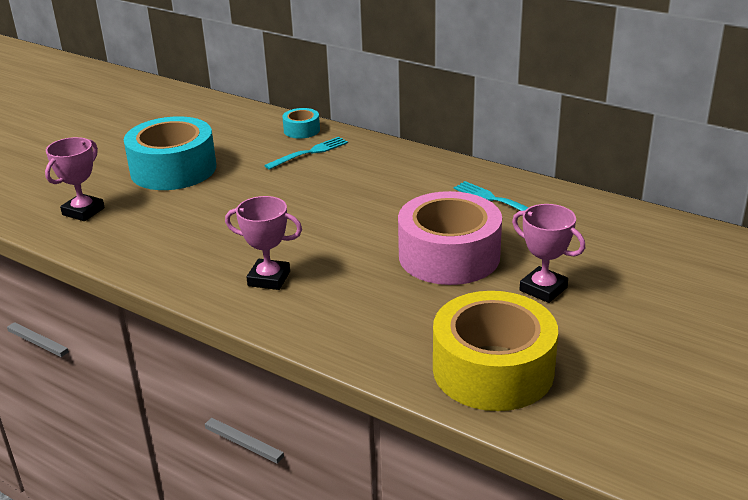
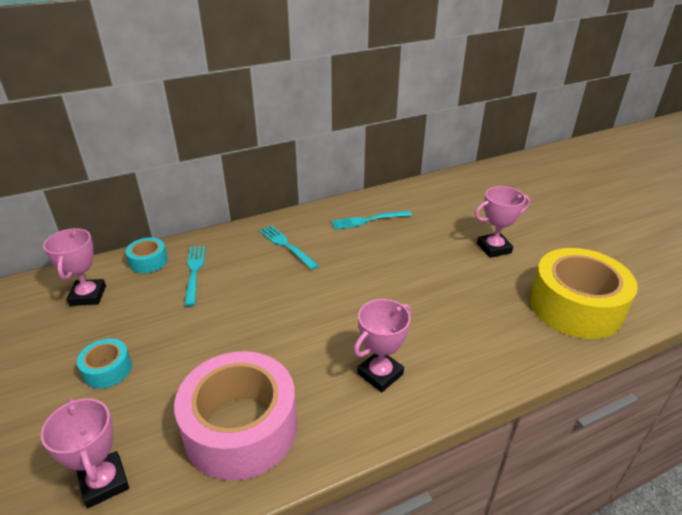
camera: 60 degrees left, 5 degrees up
(173, 169) = (107, 370): turquoise tape -> turquoise tape, size x0.46
(238, 128) = (88, 296): none -> pink trophy
(395, 175) = (286, 245): none -> turquoise fork
(449, 256) = (423, 268): pink tape -> pink tape (241, 428)

